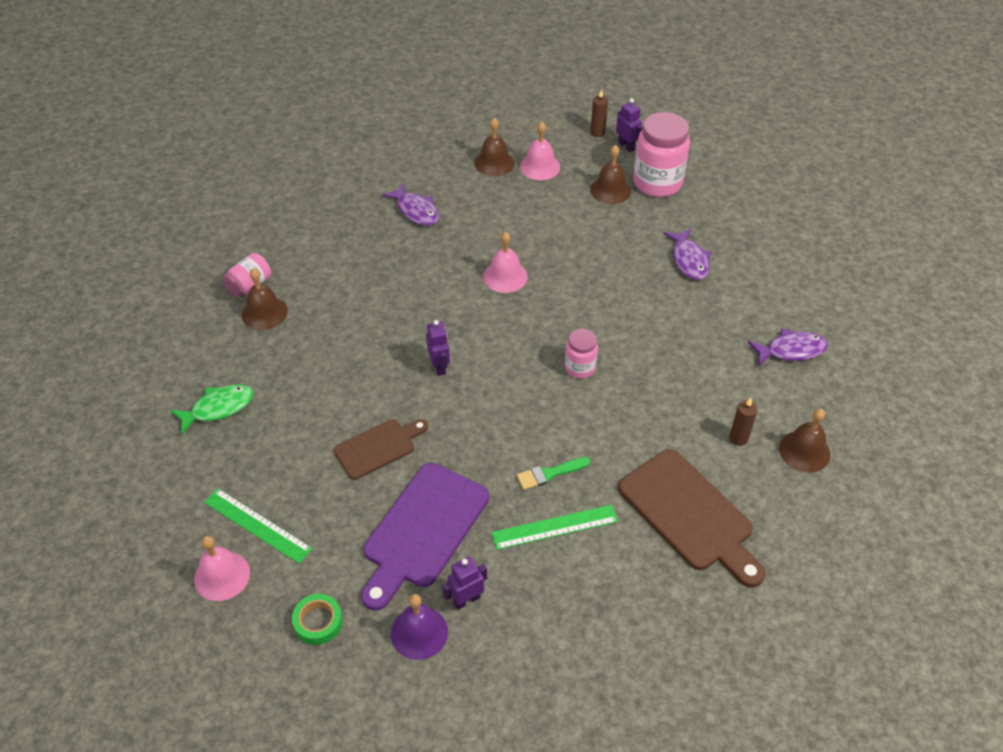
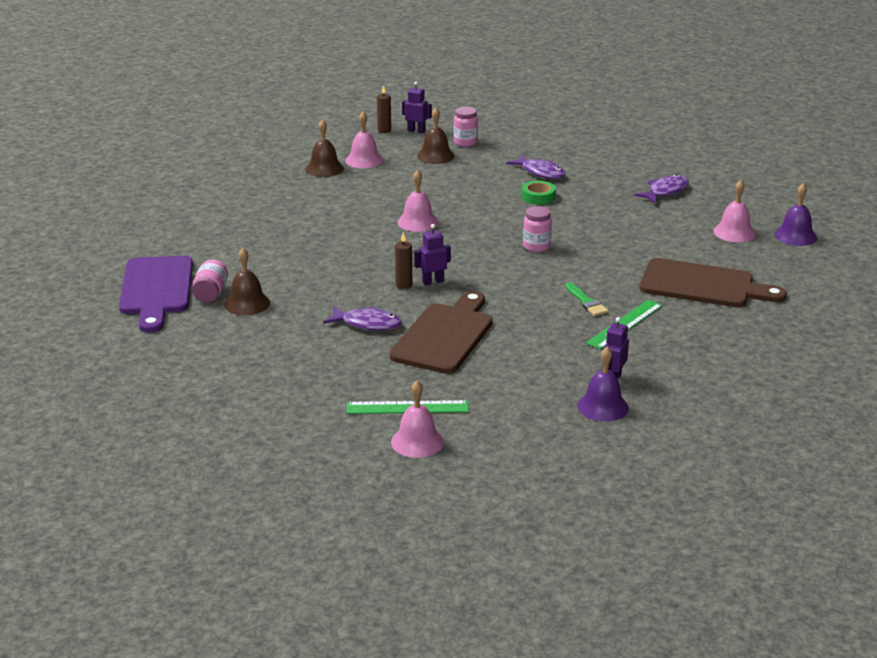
camera: 35 degrees left, 20 degrees down
(218, 408) = (284, 364): green fish -> none
(318, 622) = (524, 432): green tape -> green tape (538, 197)
(378, 447) = (444, 336): brown cutting board -> brown cutting board, size x1.66
(416, 211) = (296, 211): purple fish -> purple fish (368, 324)
(423, 530) = (536, 361): purple cutting board -> purple cutting board (156, 289)
(439, 367) = (433, 281): purple robot -> purple robot turned 60 degrees counterclockwise
(549, 474) = (586, 302): green brush -> green brush turned 60 degrees counterclockwise
(657, 183) = (465, 142): pink jar -> pink jar, size x0.54
(738, 438) = (686, 241): brown candle -> brown candle (404, 285)
(804, 451) = (734, 232): brown bell -> pink bell
(869, 493) = (795, 236): none -> purple bell

